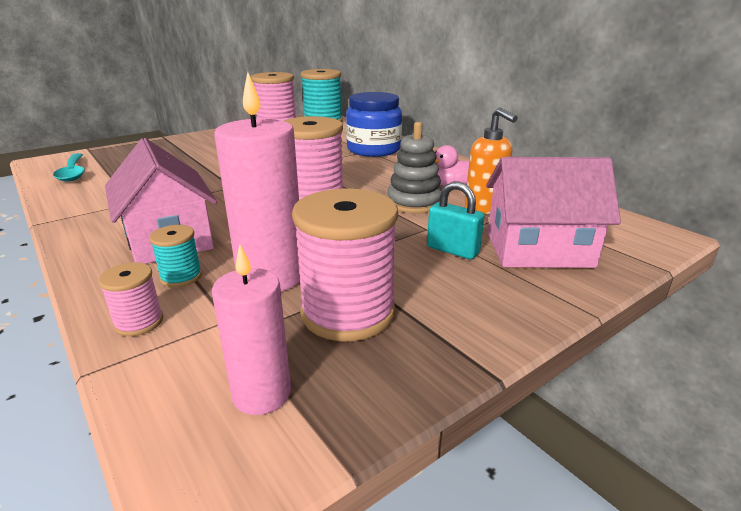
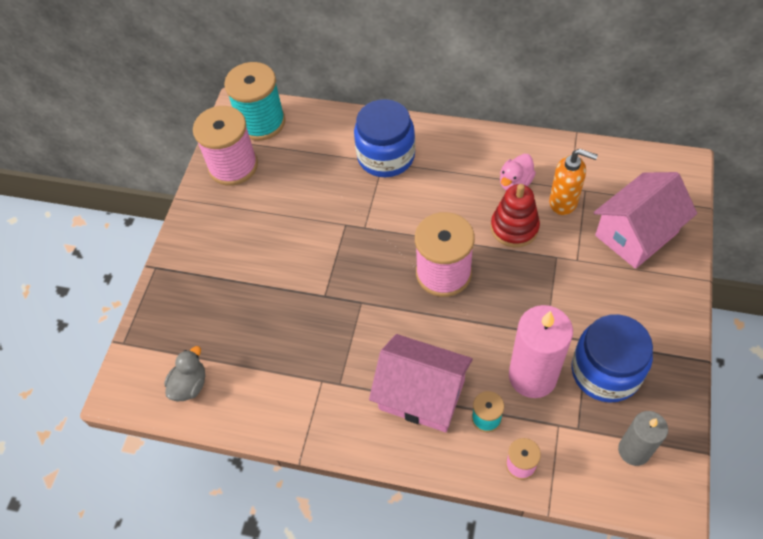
camera: 35 degrees left, 30 degrees up
(73, 172) = (190, 385): turquoise spoon -> grey duck
(261, 394) = (634, 450): pink candle -> grey candle
(348, 313) = (605, 371): pink spool -> blue jar
(414, 202) = (514, 227): grey stacking toy -> red stacking toy
(452, 250) = (595, 271): turquoise padlock -> none

